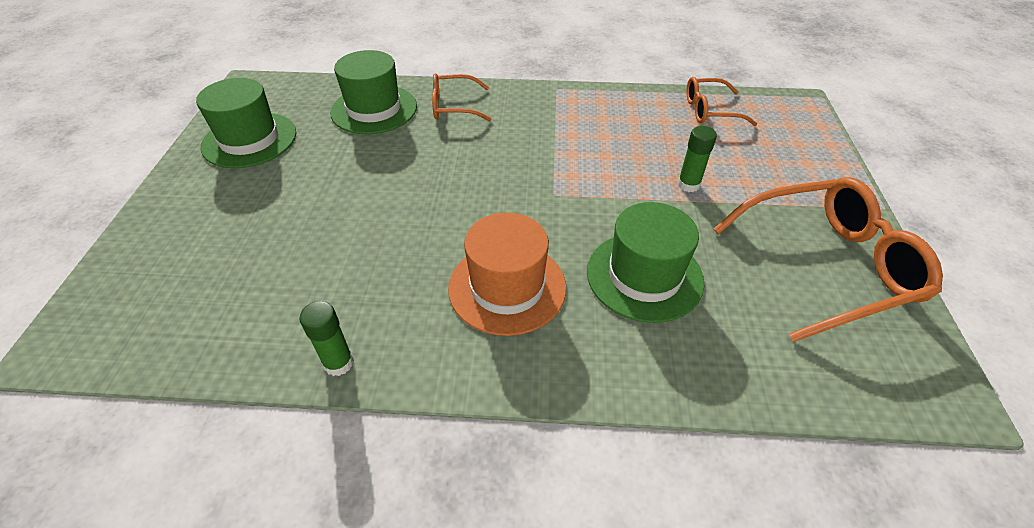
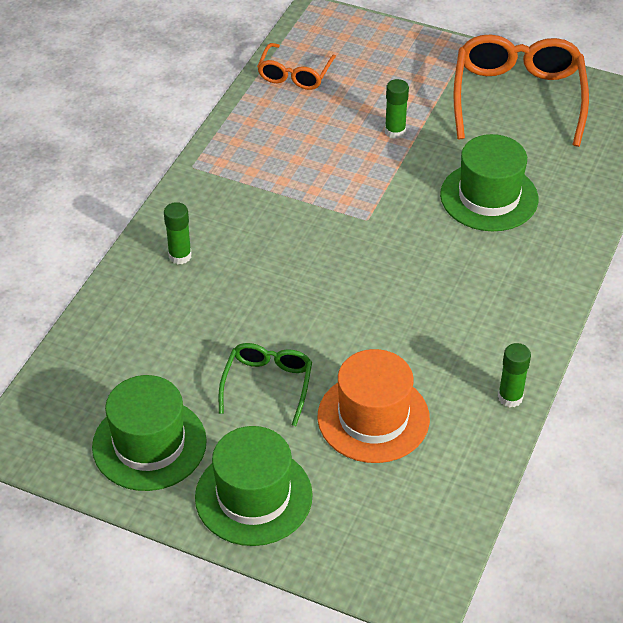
camera: 70 degrees left, 0 degrees up
(323, 183) = (267, 384): none -> green glasses
(374, 109) = (146, 324): green hat -> green hat (253, 496)
(453, 106) = (180, 256): orange glasses -> green glue stick
(507, 287) = (469, 280): orange hat -> orange hat (373, 417)

